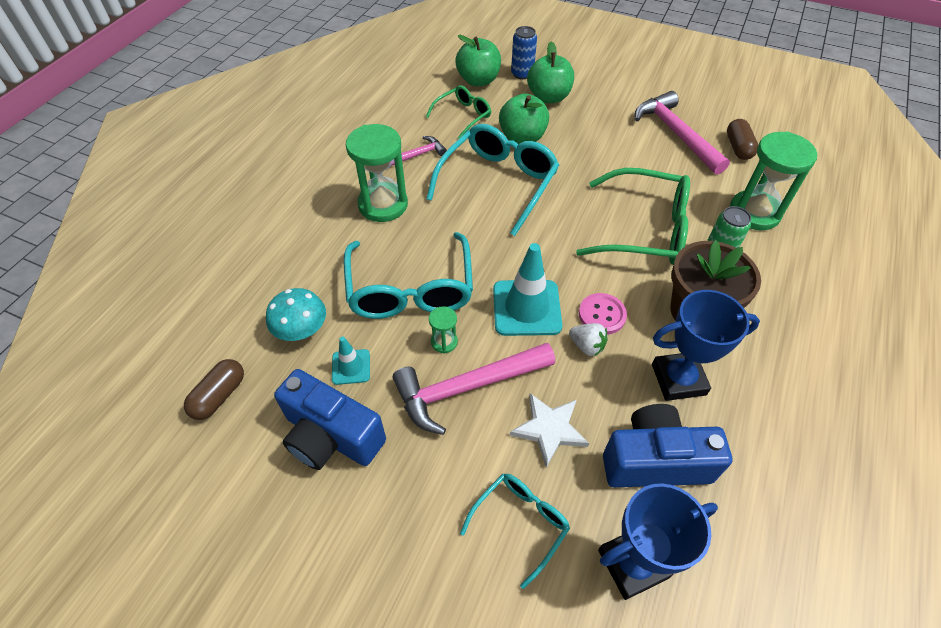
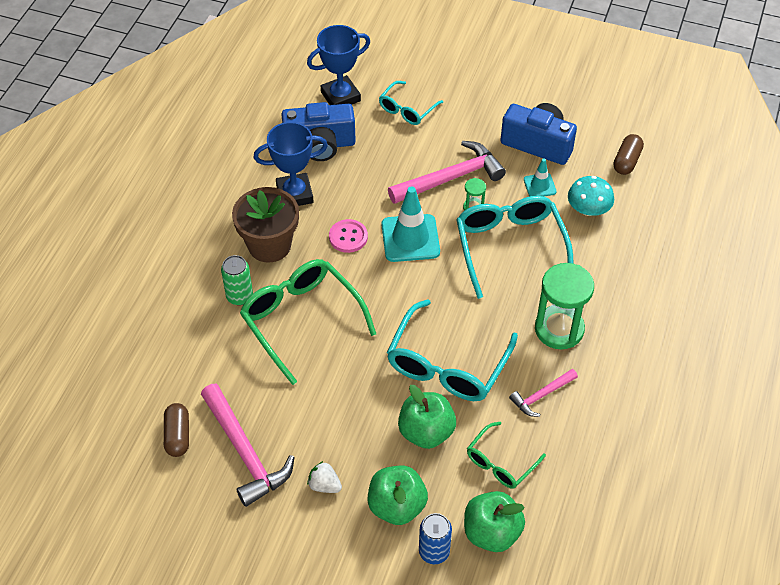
camera: 175 degrees right, 0 degrees up
(549, 429) = (390, 157): white star -> none
(587, 346) = (361, 212): white strawberry -> white strawberry (324, 485)
(644, 229) = (301, 320): green glasses -> green glasses turned 45 degrees clockwise
(754, 212) = (188, 347): green hourglass -> none

